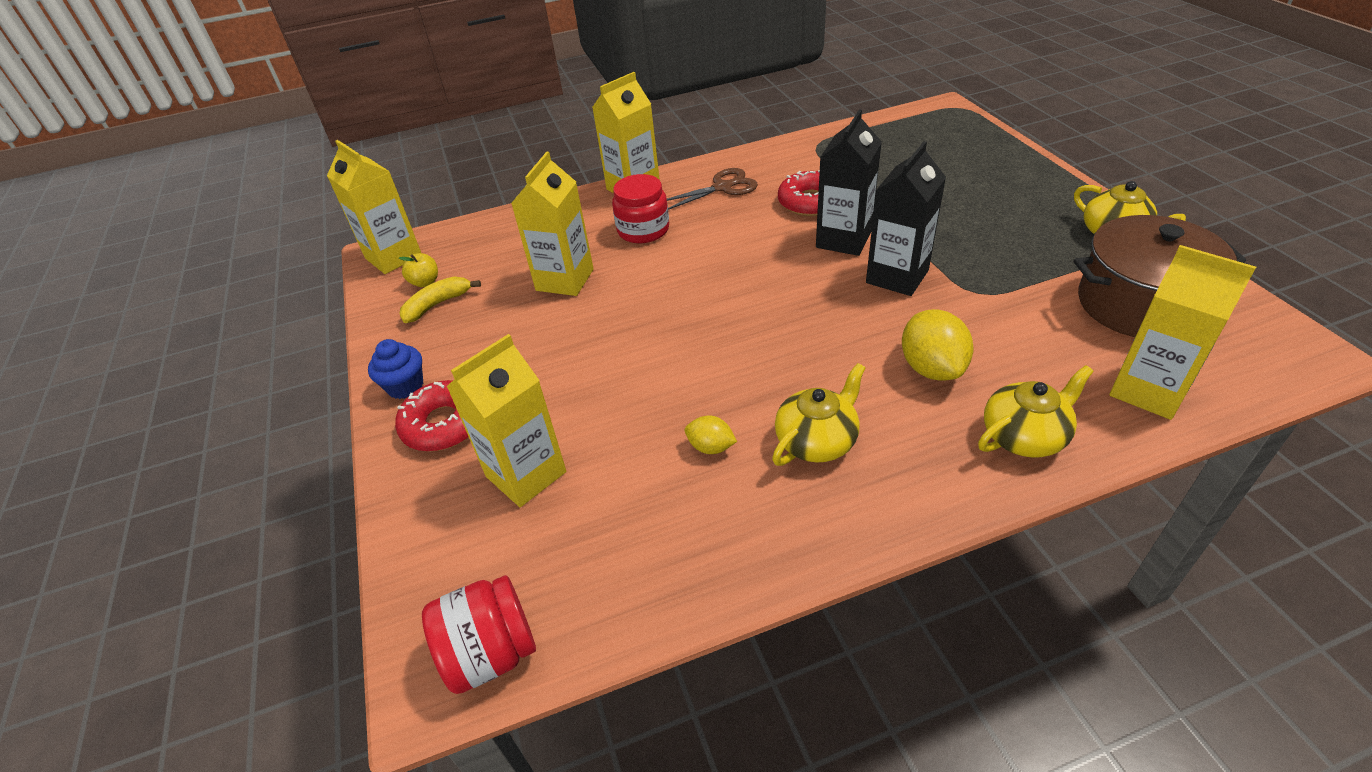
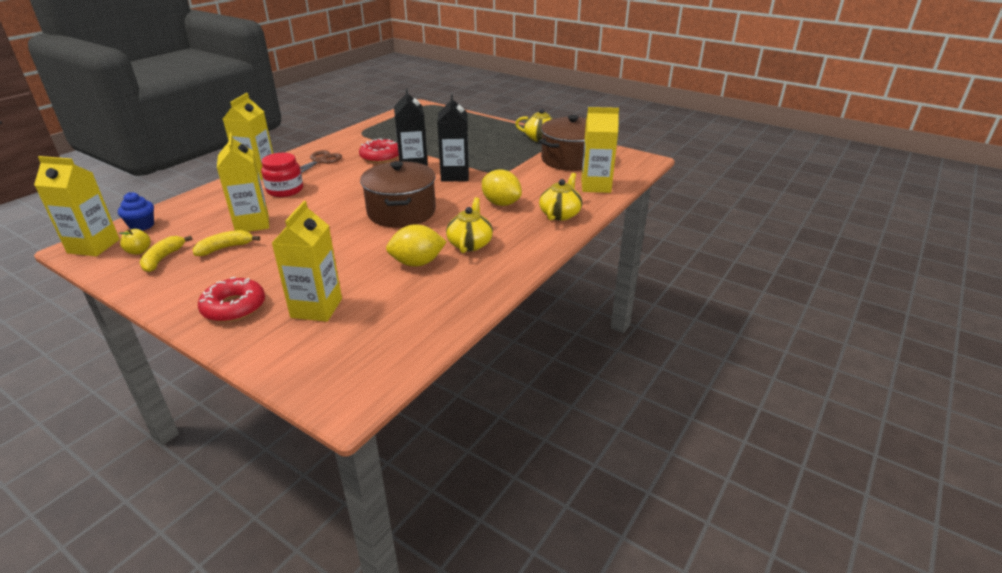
camera: 40 degrees left, 10 degrees down
(405, 386) = (182, 301): blue cupcake -> blue cupcake (142, 226)
(491, 653) = (370, 378): red jar -> none
(507, 312) = (225, 248): none -> yellow banana
(711, 447) = (417, 263): yellow lemon -> yellow lemon, size x1.81
(762, 328) = (401, 212): none -> brown pot

